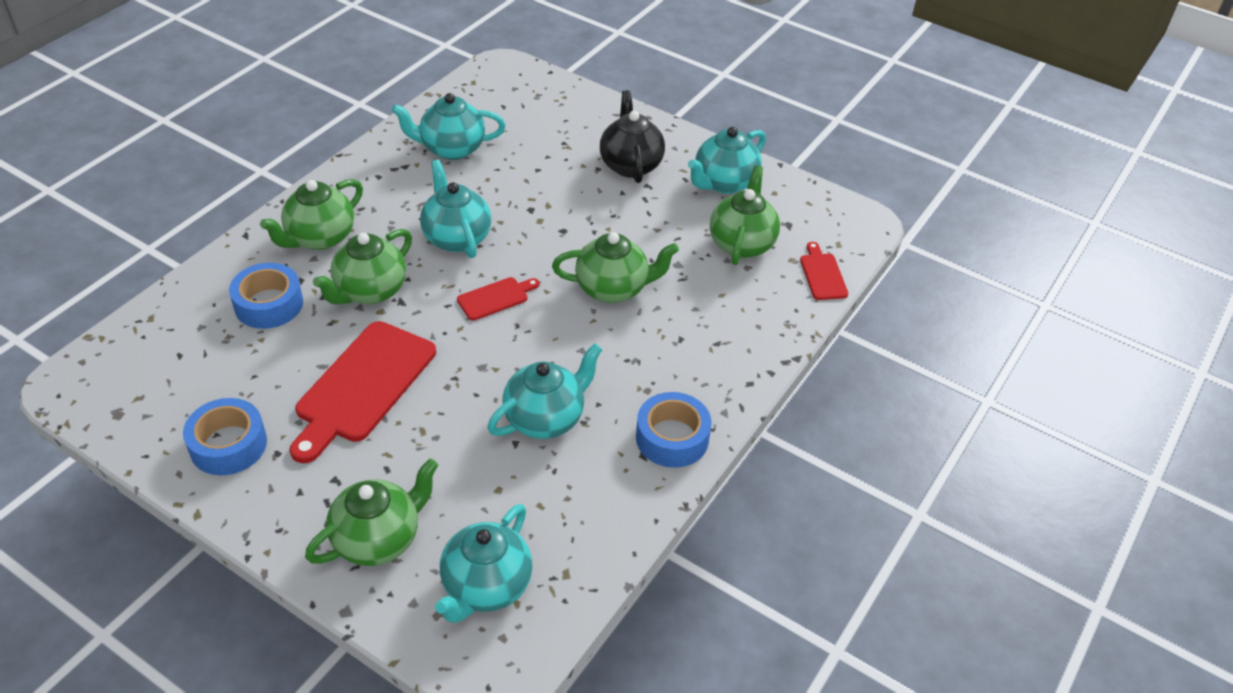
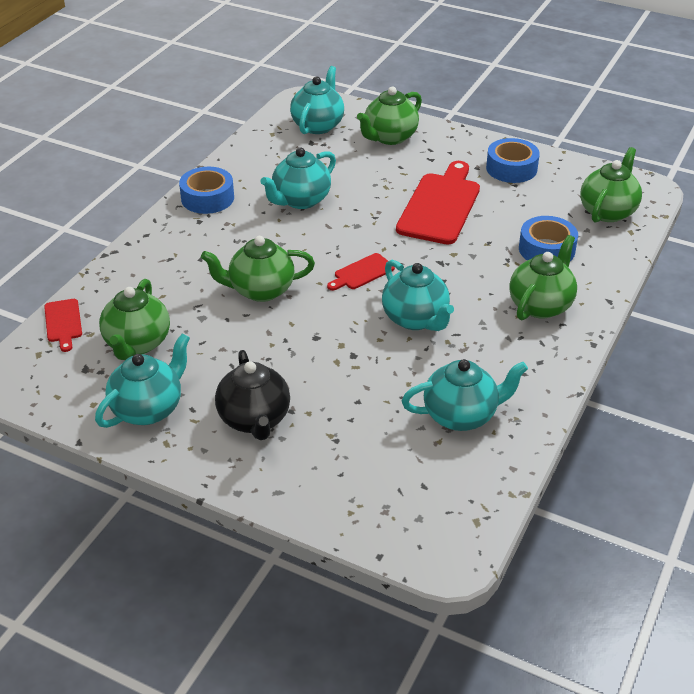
camera: 175 degrees right, 5 degrees down
(370, 291) = (470, 267): green teapot -> green teapot (608, 211)

